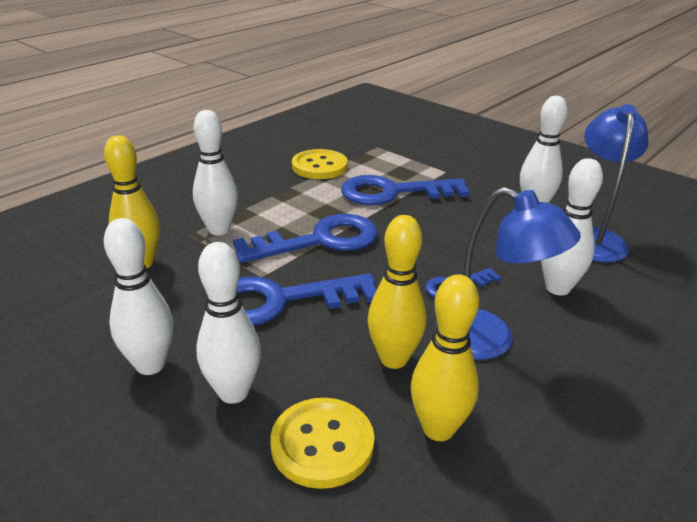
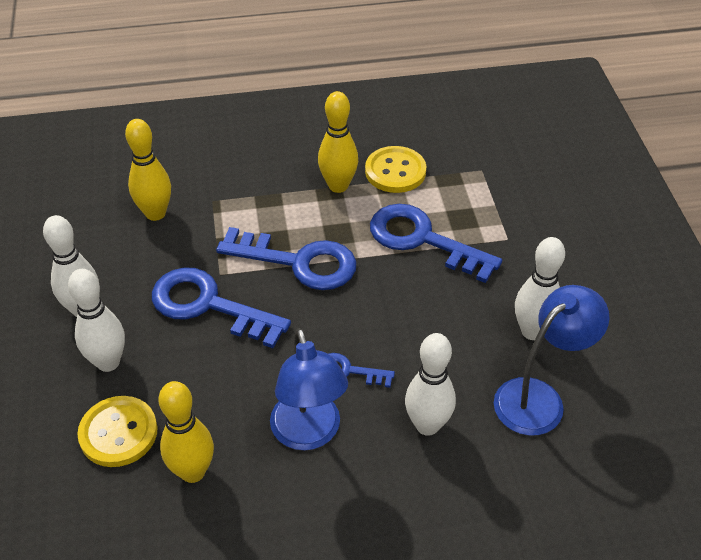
camera: 40 degrees right, 15 degrees up
(219, 230) = (237, 207): white bowling pin -> none
(393, 359) = (227, 403): yellow bowling pin -> yellow bowling pin (338, 186)

